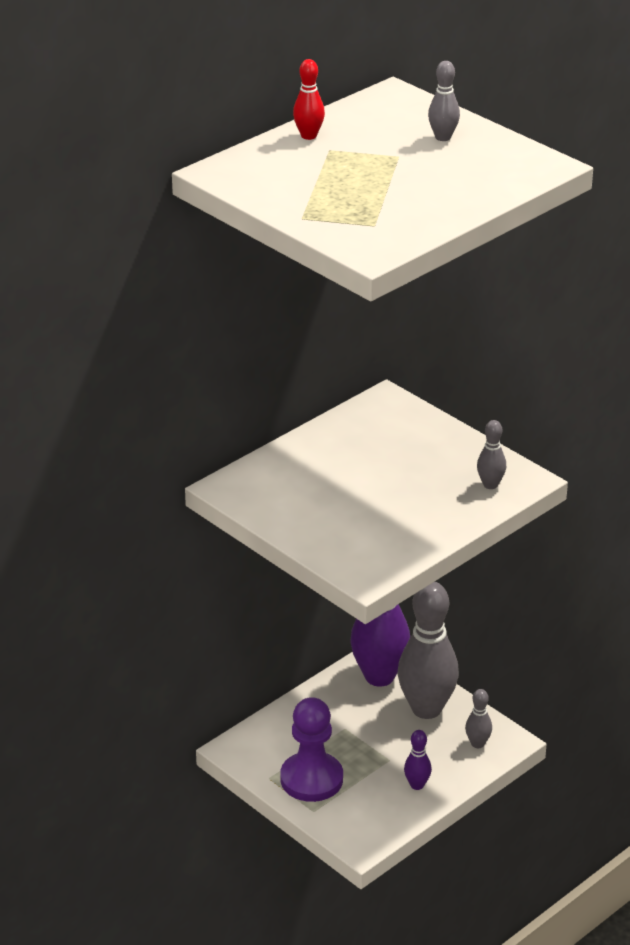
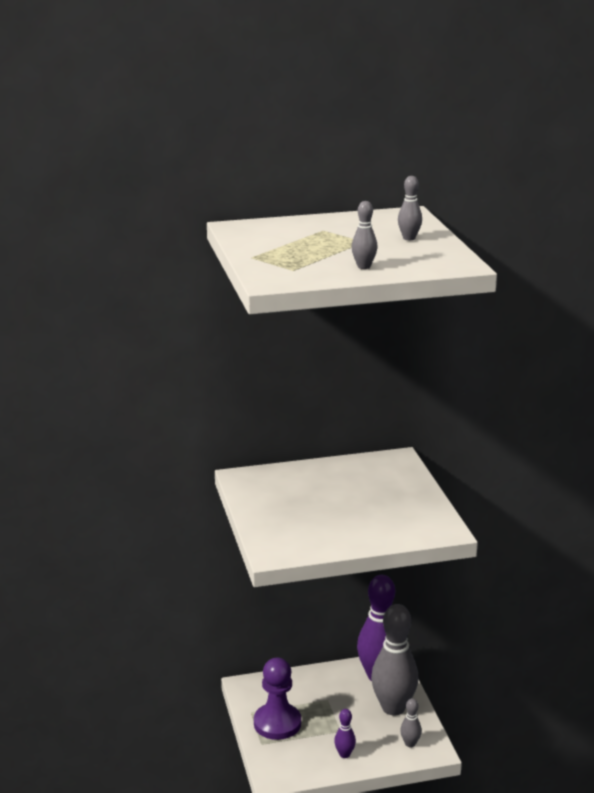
camera: 30 degrees right, 10 degrees down
(308, 136) = (319, 221): red bowling pin -> none
(490, 485) = (417, 526): grey bowling pin -> grey bowling pin (364, 266)

